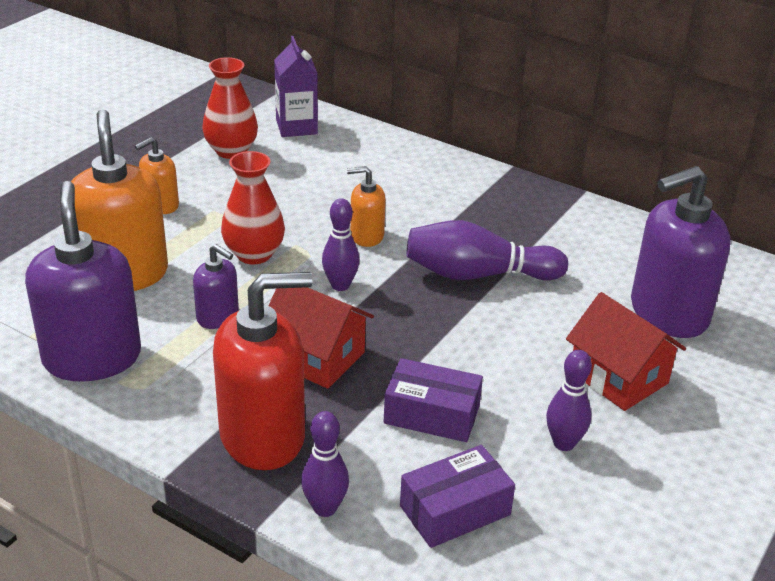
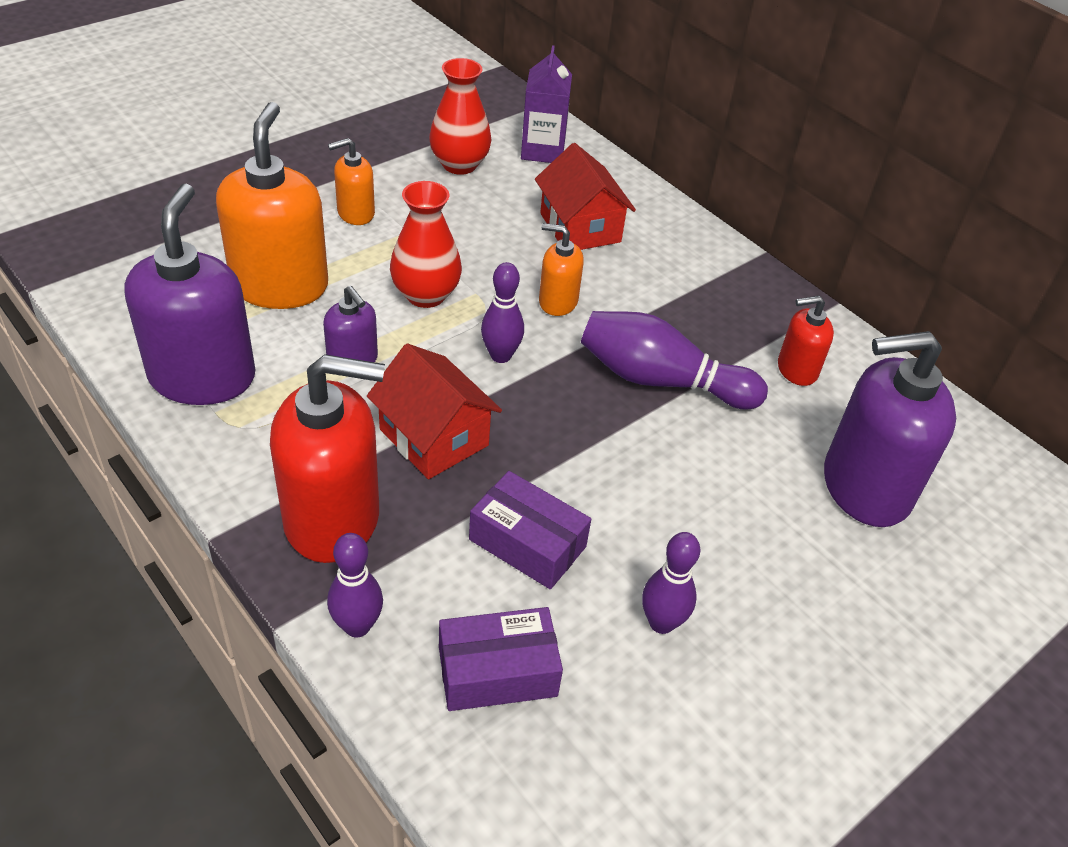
camera: 15 degrees right, 10 degrees up
(578, 244) = (796, 369): none -> red soap dispenser
(618, 377) = (765, 555): red house -> red house (580, 228)

